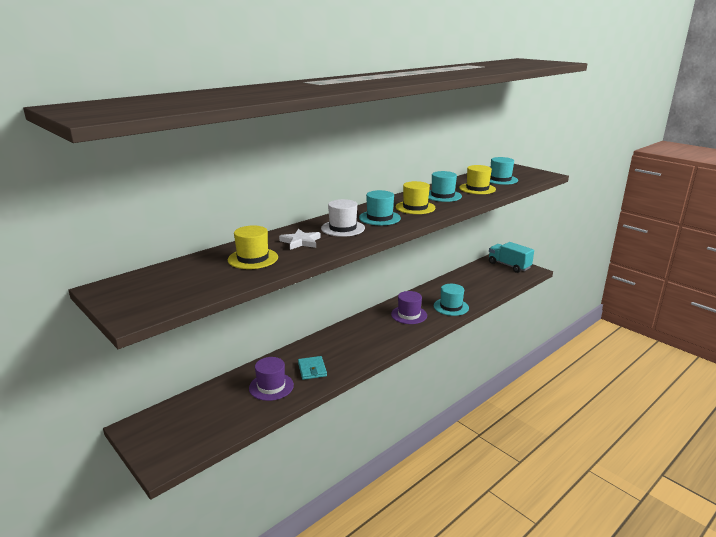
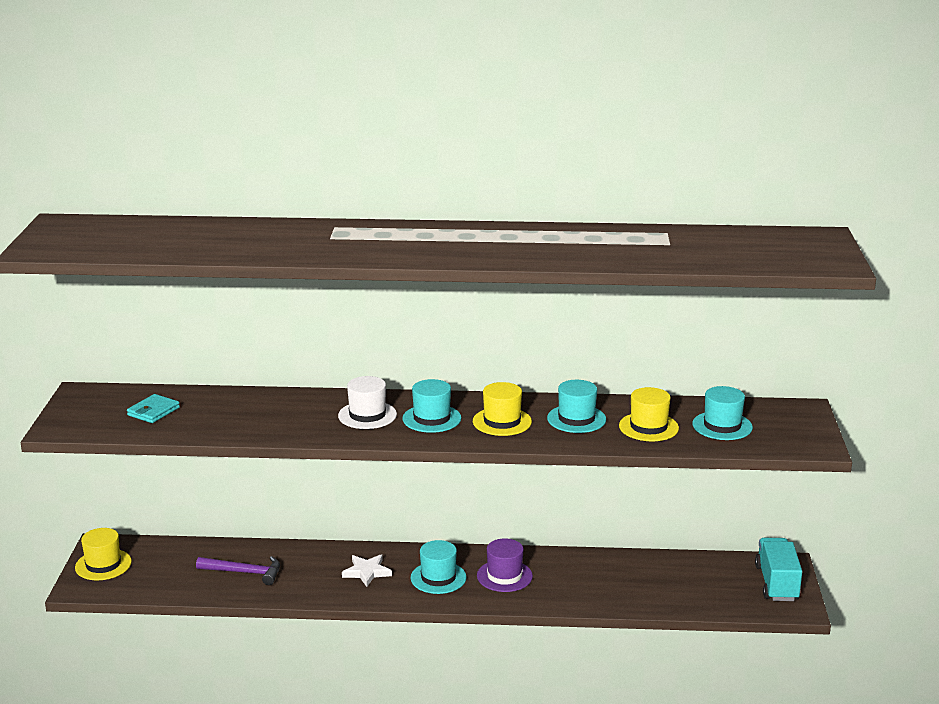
camera: 45 degrees right, 0 degrees up
(253, 258) = (225, 413): yellow hat -> yellow hat (103, 565)
(271, 386) = (244, 573): purple hat -> purple hammer
(301, 242) = (297, 413): white star -> white star (367, 572)
(312, 369) = (303, 578): turquoise wallet -> turquoise wallet (153, 411)
(451, 307) = (573, 594): turquoise hat -> turquoise hat (438, 578)

